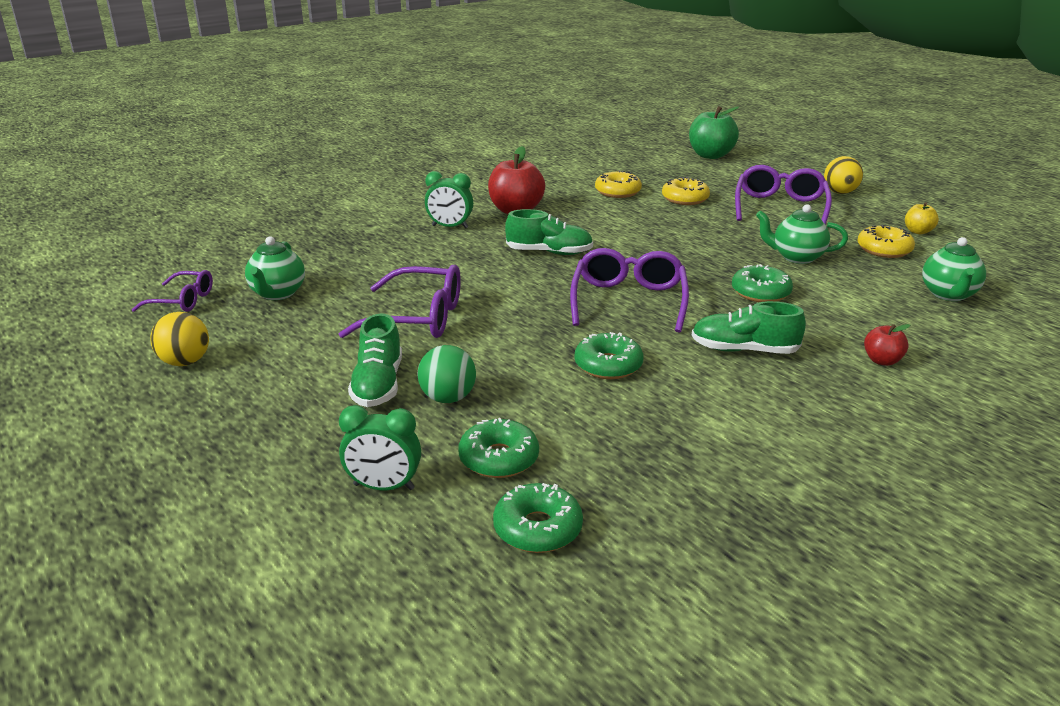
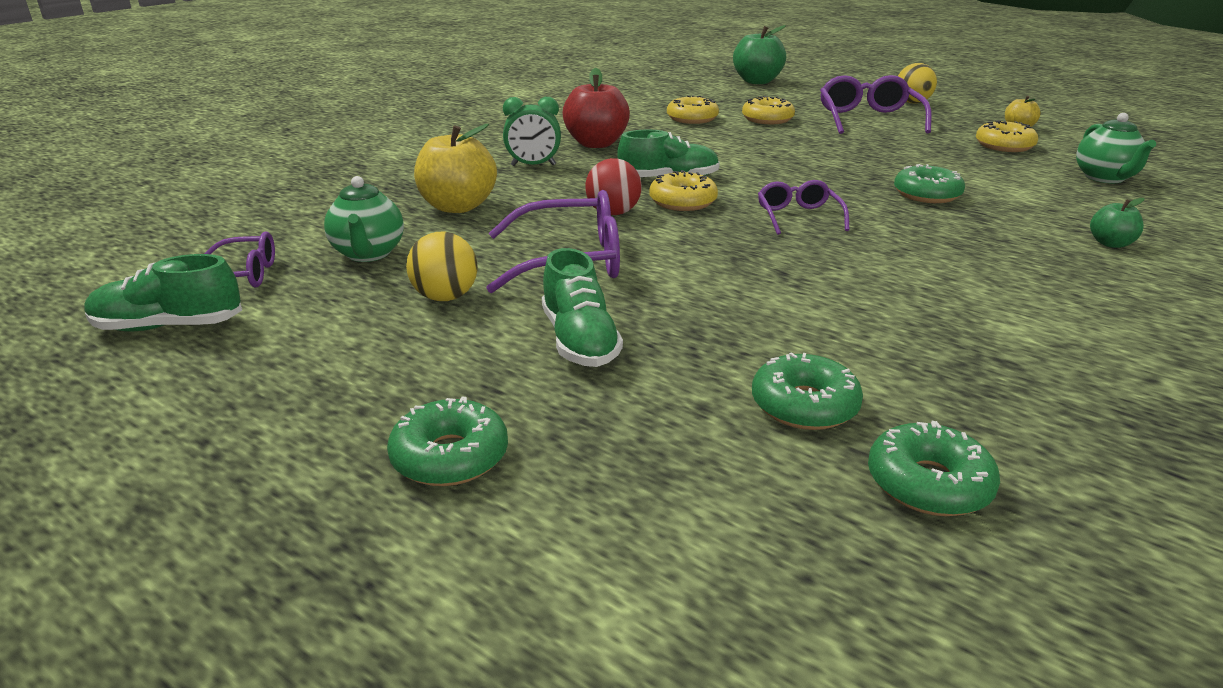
camera: 15 degrees left, 0 degrees up
(185, 362) = (291, 348): yellow ball -> yellow ball (445, 297)
(366, 260) = (458, 207): none -> yellow apple
(384, 487) = (686, 466): green clock -> none
(448, 398) = (681, 344): green ball -> none
(481, 279) = (613, 213): none -> red ball
(544, 275) = (683, 202): none -> yellow donut
(608, 365) = (837, 283): green donut -> green donut (450, 457)
(628, 301) = (798, 217): purple glasses -> purple glasses, size x0.60
(744, 350) = (965, 250): green shoe -> green shoe (168, 326)
(796, 257) = (929, 160): green teapot -> none
(882, 361) = (1110, 244): red apple -> green apple

